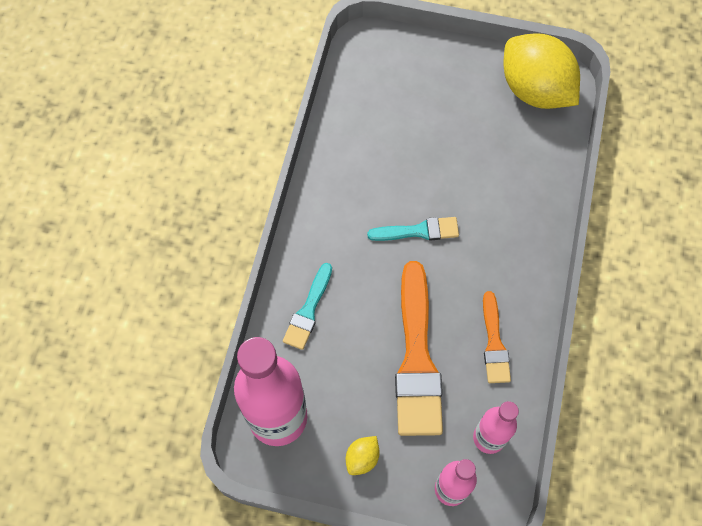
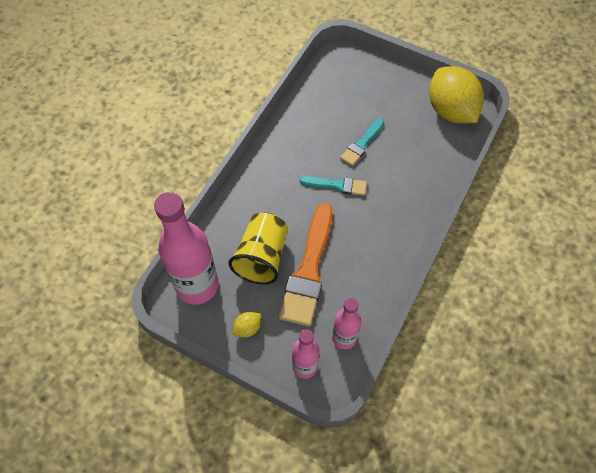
camera: 15 degrees right, 5 degrees down
(308, 310) = (242, 219): turquoise brush -> turquoise brush (362, 144)
(351, 355) = (262, 257): none -> yellow cup
(494, 343) = (368, 273): orange brush -> none

